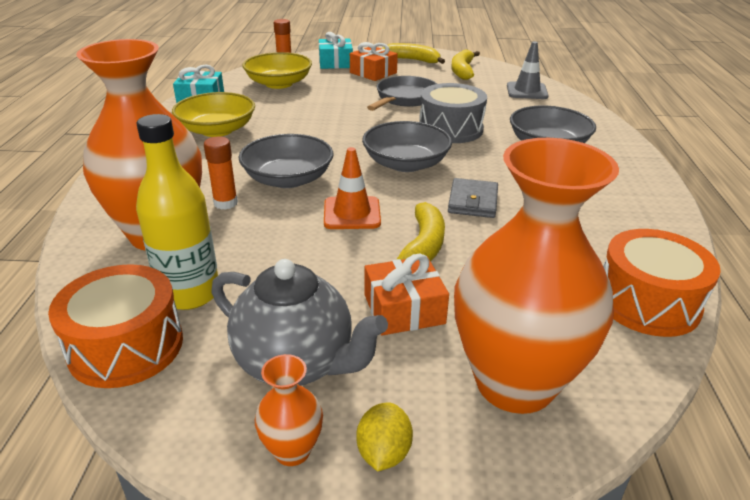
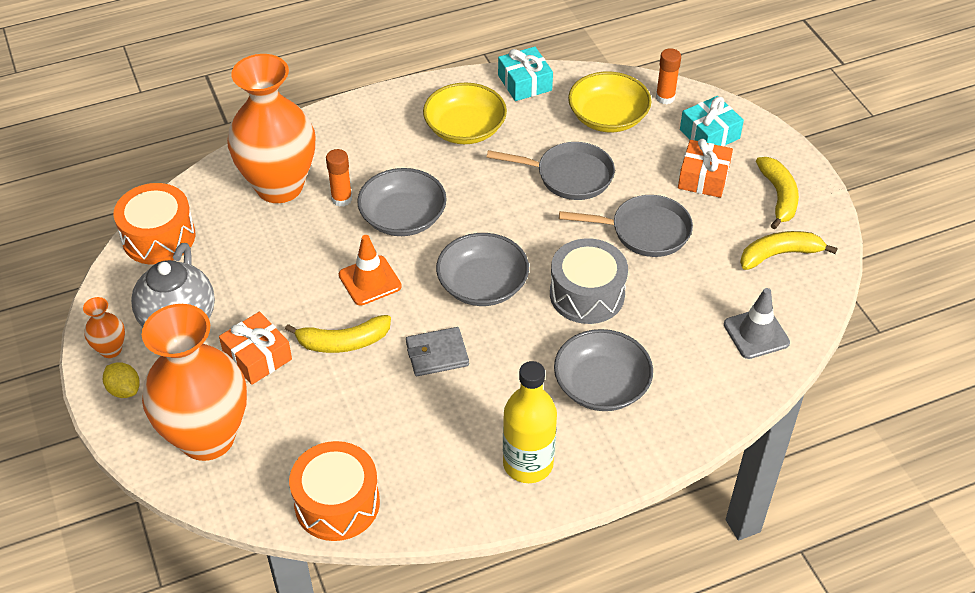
camera: 65 degrees right, 15 degrees up
(189, 293) = (221, 238): yellow bottle -> yellow bottle (528, 464)
(321, 107) = (569, 176): none -> grey pan
(383, 453) = (124, 390): yellow lemon -> yellow lemon turned 60 degrees clockwise

